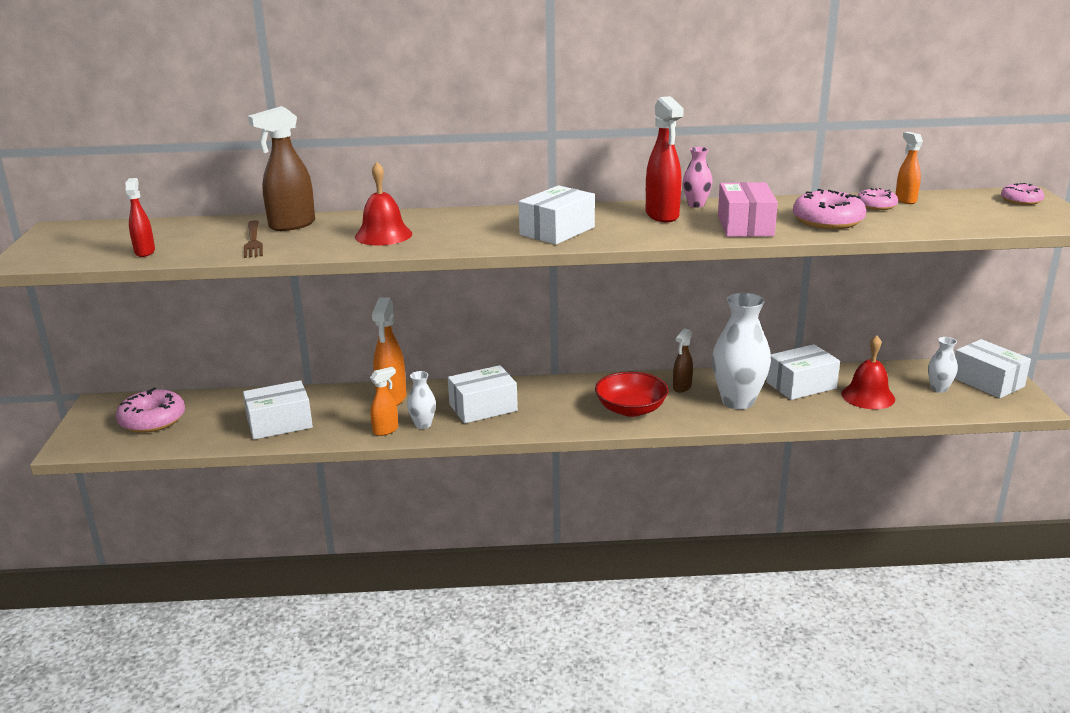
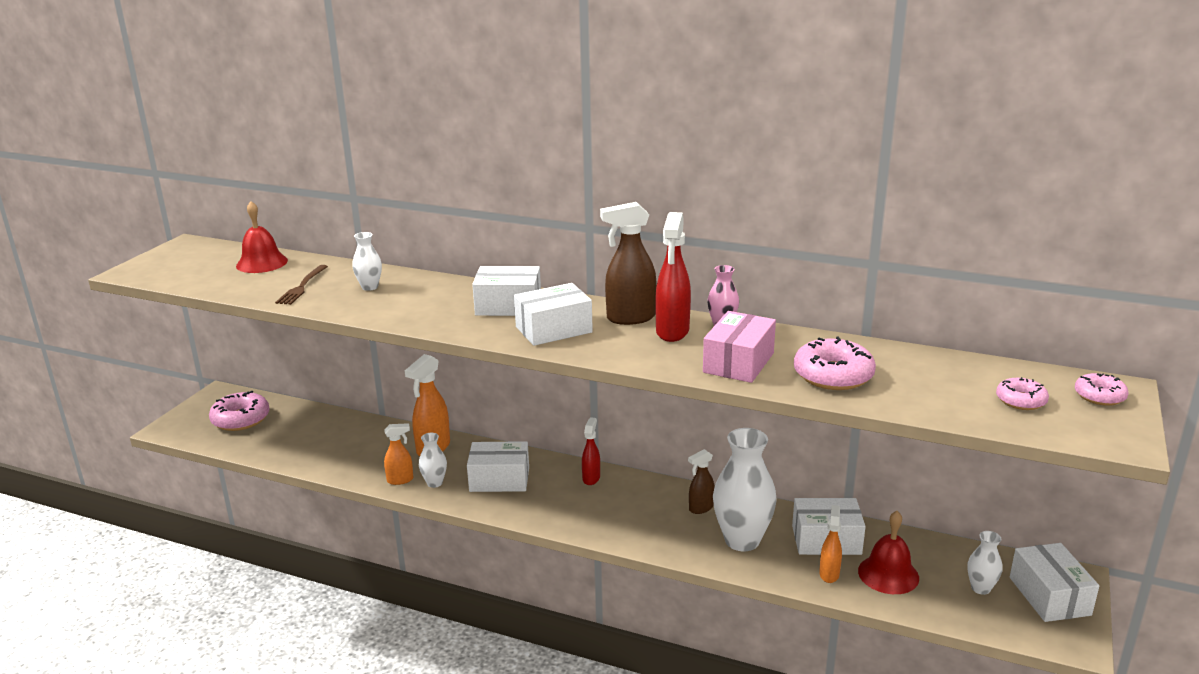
camera: 25 degrees right, 0 degrees up
(145, 252) = (216, 281): red spray bottle -> red spray bottle (591, 478)
(279, 423) = (326, 449): white box -> white box (508, 306)
(291, 225) = (349, 275): brown spray bottle -> brown spray bottle (630, 318)
(328, 230) = (370, 287): none -> white vase
(383, 235) = (405, 302): red bell -> red bell (262, 263)
(631, 409) = (629, 519): red bowl -> none
(876, 205) = (913, 366): pink donut -> pink donut (1021, 400)
(905, 200) = (956, 366): orange spray bottle -> orange spray bottle (829, 574)

